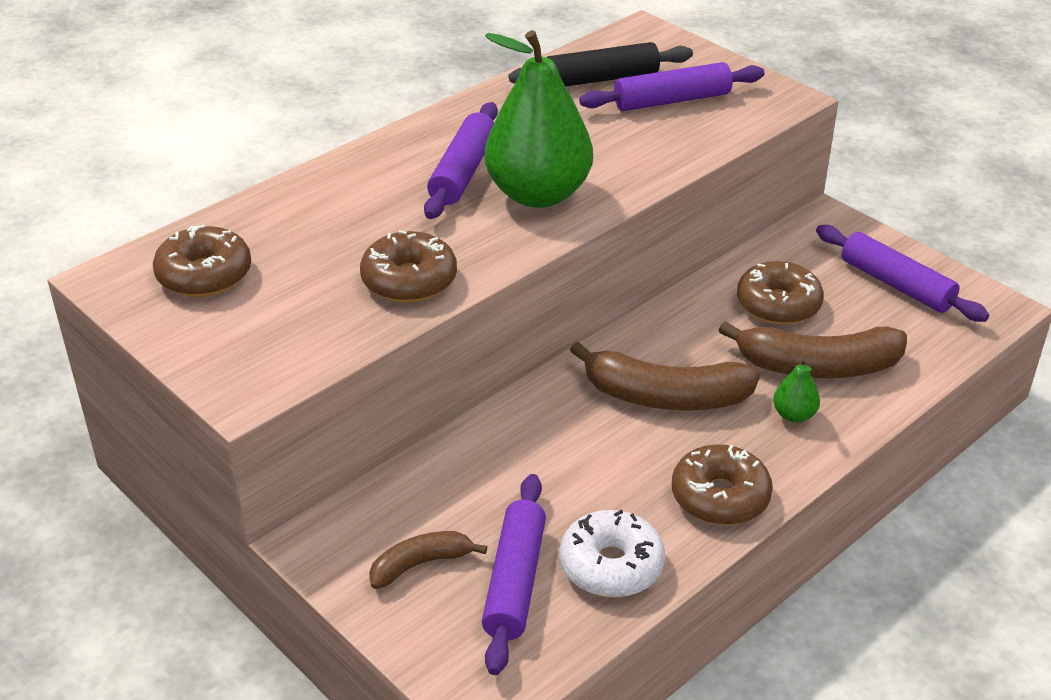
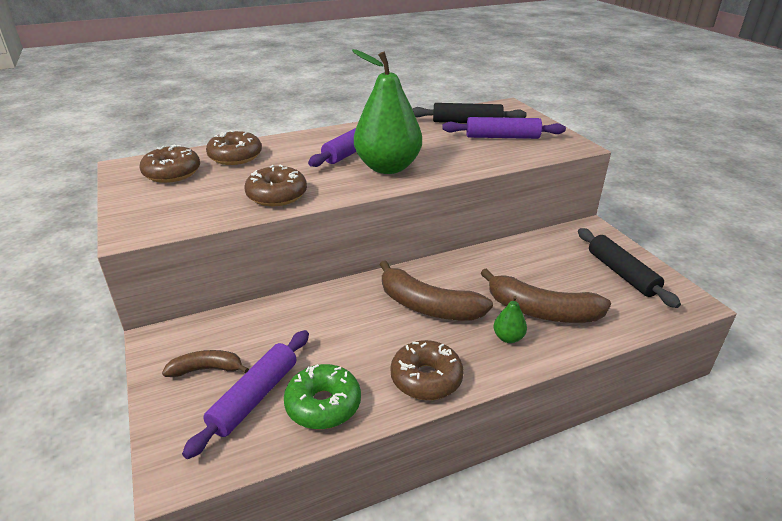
camera: 20 degrees right, 5 degrees down
(611, 566) = (323, 405): white donut -> green donut
(778, 304) = (533, 269): brown donut -> brown donut (235, 156)
(896, 284) = (621, 273): purple rolling pin -> black rolling pin

